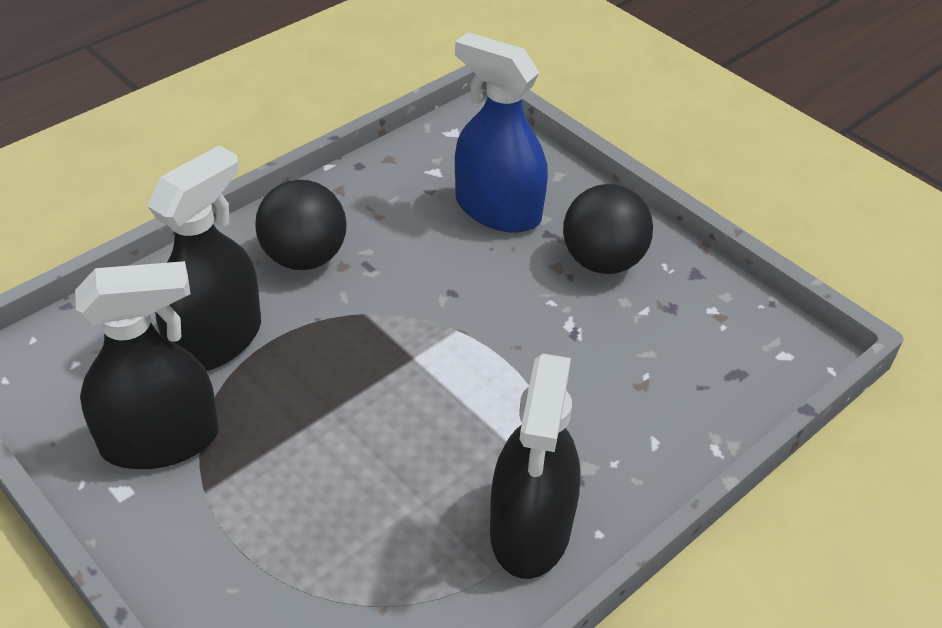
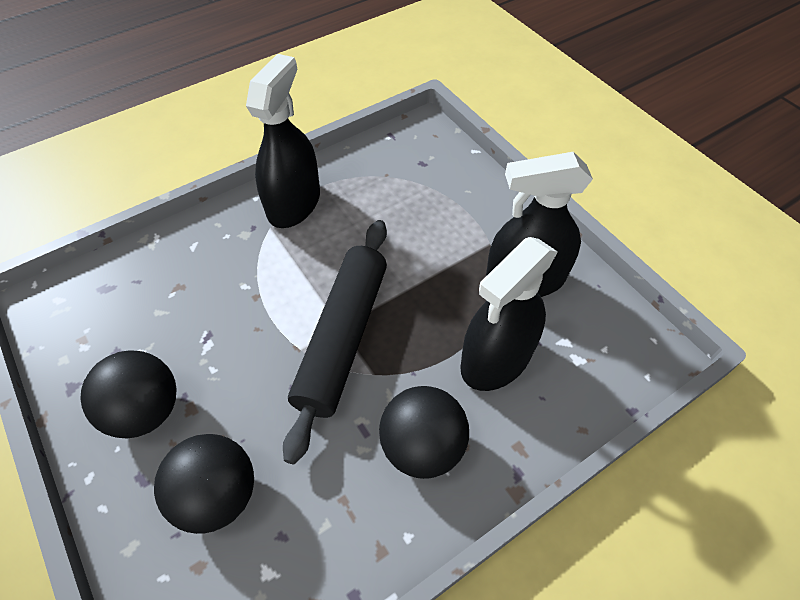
camera: 170 degrees left, 10 degrees up
(407, 345) = (343, 338): none -> black rolling pin
(498, 210) = (217, 494): blue spray bottle -> black ball

